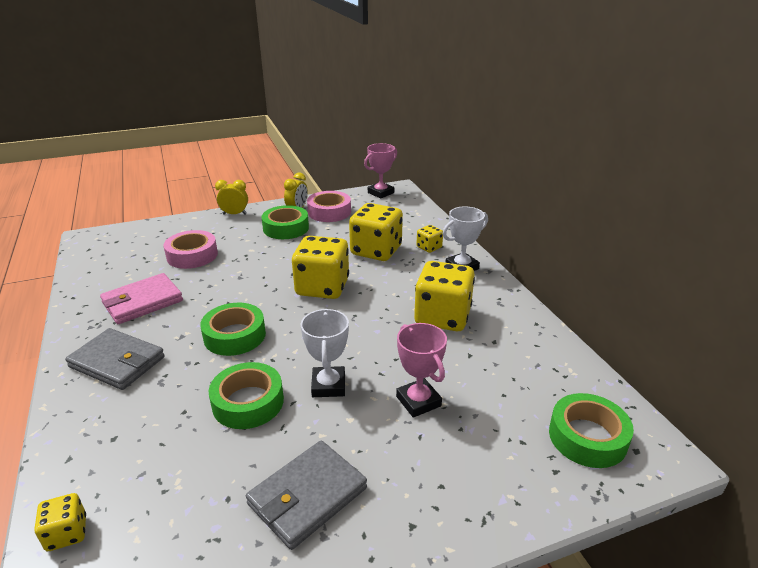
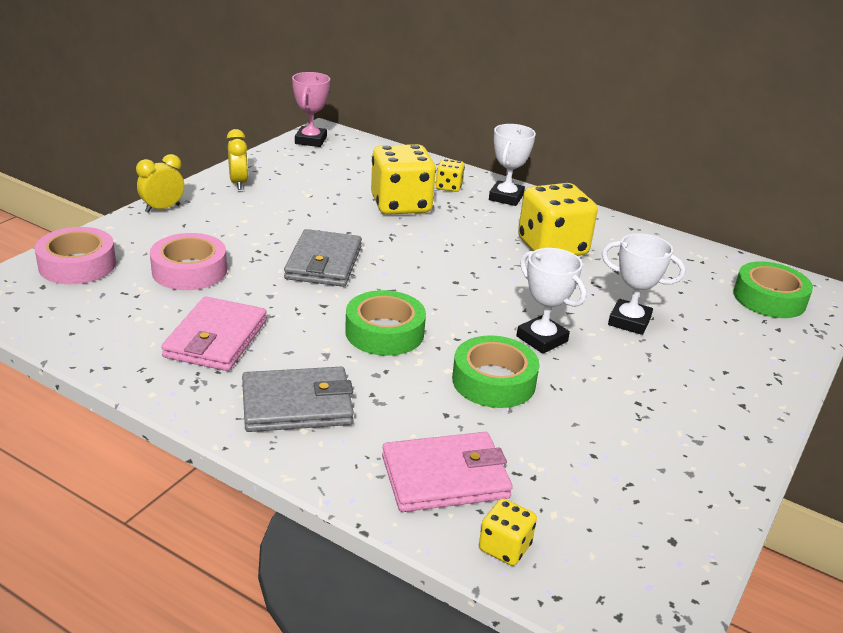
camera: 40 degrees left, 0 degrees up
(114, 457) = (445, 477): none -> pink wallet
(286, 228) = (259, 208): green tape -> none
(307, 496) = (649, 423): grey wallet -> grey wallet (323, 263)
(322, 287) = (401, 257): yellow dice -> none
(329, 212) = (283, 176): pink tape -> pink tape (77, 265)
(418, 401) = (629, 321): pink trophy -> white trophy

